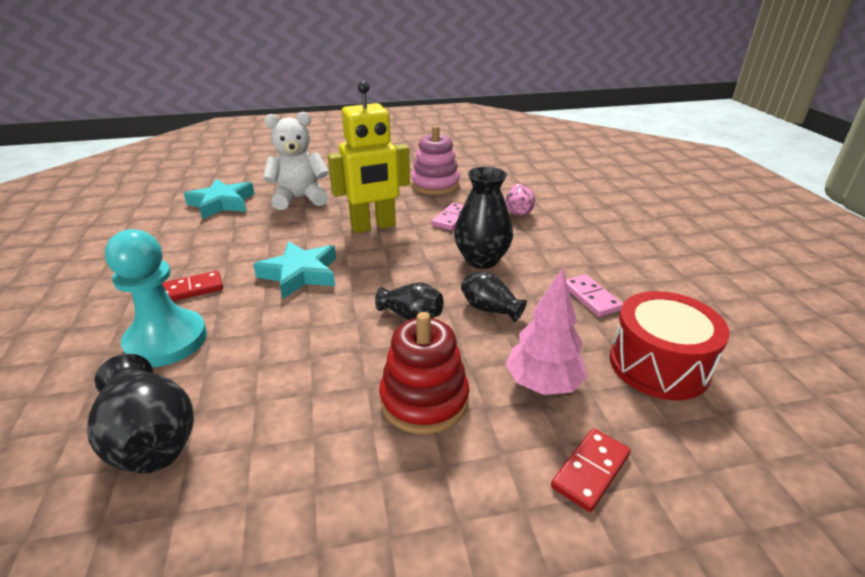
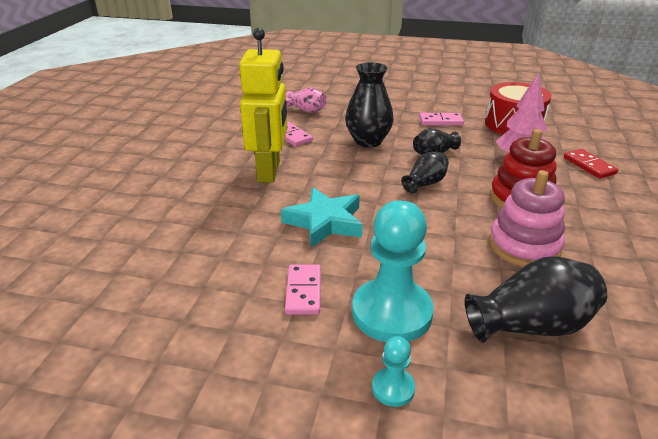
camera: 65 degrees left, 0 degrees up
(68, 361) = (393, 388): none -> turquoise pawn
(191, 289) = (303, 291): red domino -> pink domino
(222, 203) = (103, 254): turquoise star -> none
(300, 198) = (159, 200): white teddy bear -> none
(435, 185) = (219, 128): pink stacking toy -> pink stacking toy (524, 246)

